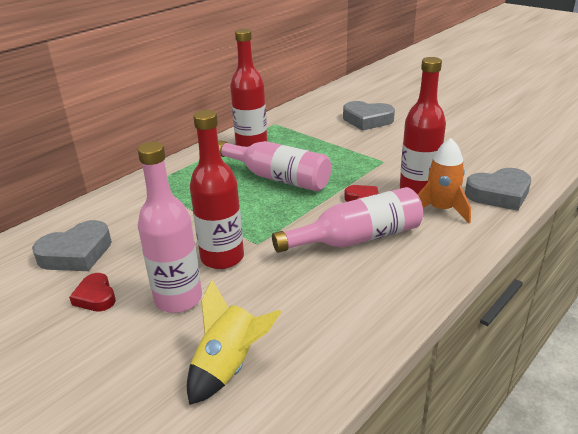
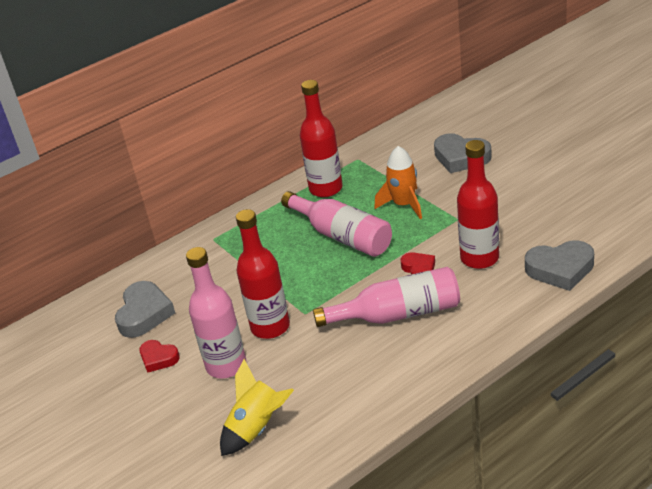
camera: 15 degrees right, 5 degrees up
(76, 253) = (144, 314): grey heart -> grey heart turned 60 degrees counterclockwise
(95, 297) = (158, 358): red heart -> red heart turned 45 degrees counterclockwise
(441, 210) = (492, 285): orange rocket -> orange rocket (404, 205)

